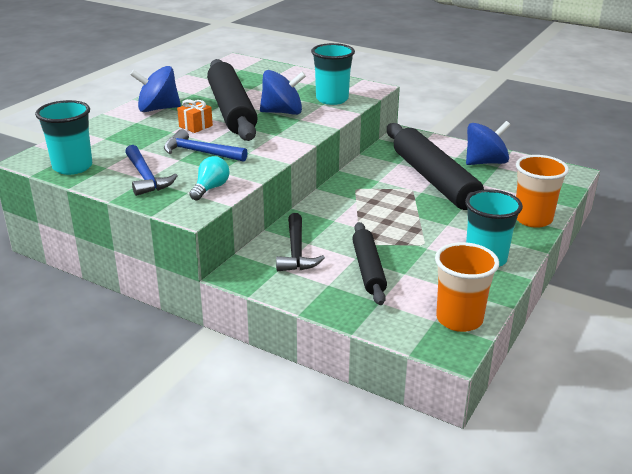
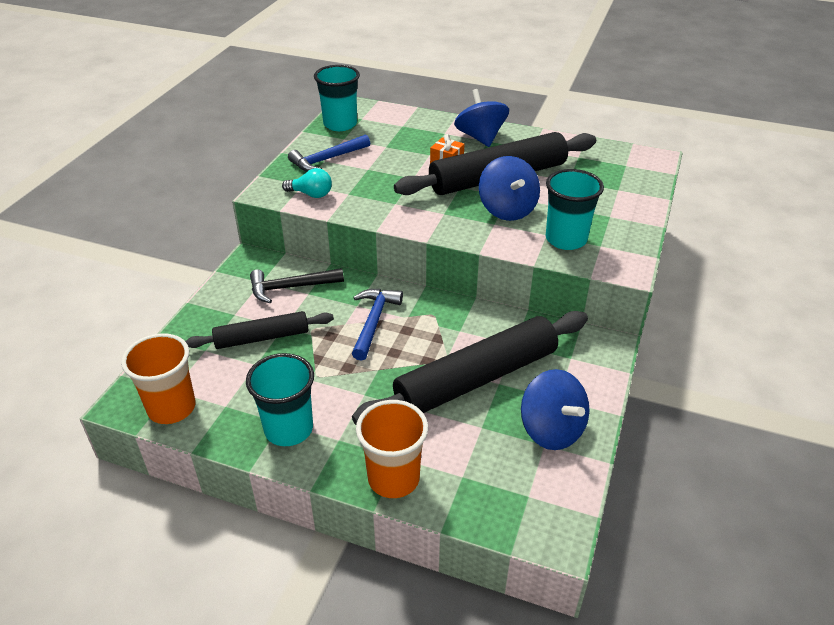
camera: 80 degrees right, 10 degrees up
(200, 152) = (386, 176): blue hammer -> blue hammer (374, 321)

